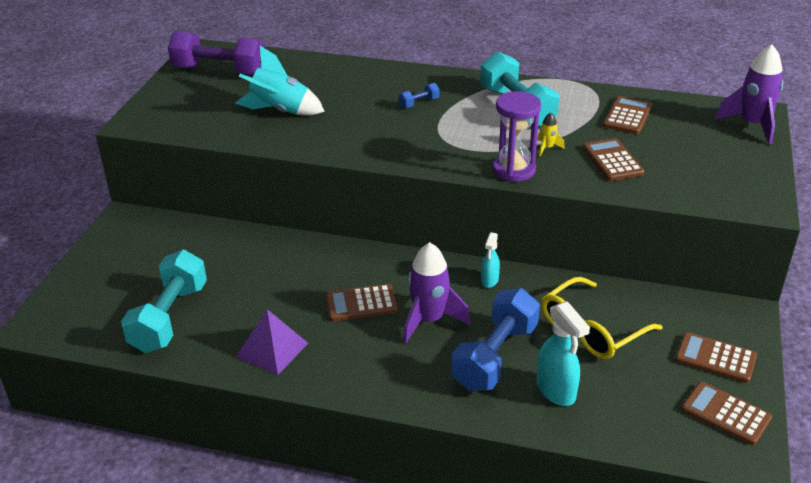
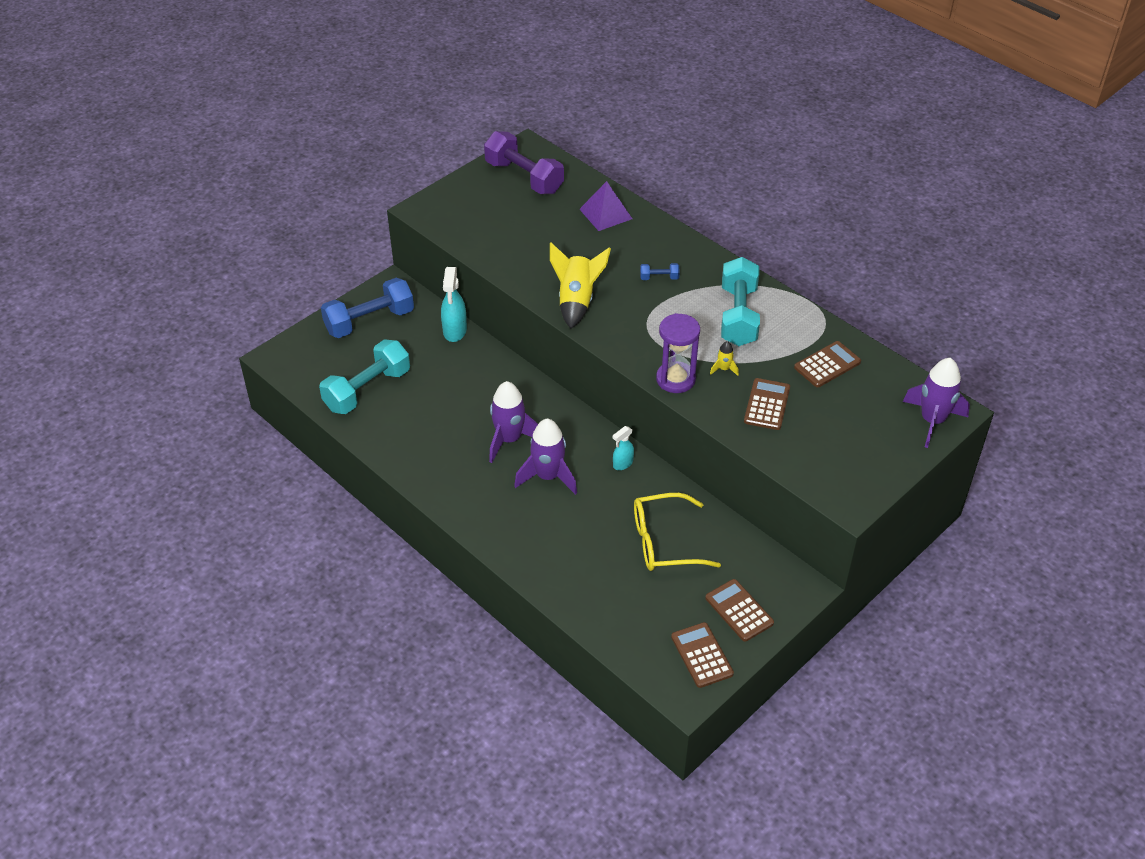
camera: 30 degrees right, 10 degrees up
(272, 349) = (419, 449): purple pyramid -> purple pyramid (605, 214)
(280, 111) = (540, 241): turquoise rocket -> none
(360, 143) = (576, 301): none -> yellow rocket
(361, 303) = (509, 440): brown calculator -> purple rocket
(495, 356) = (571, 529): blue dumbbell -> blue dumbbell (369, 321)
(556, 391) = (592, 577): turquoise spray bottle -> turquoise spray bottle (454, 331)

